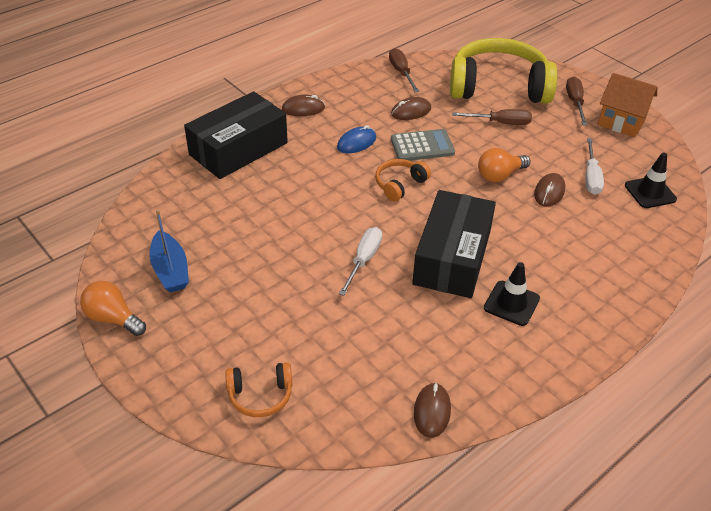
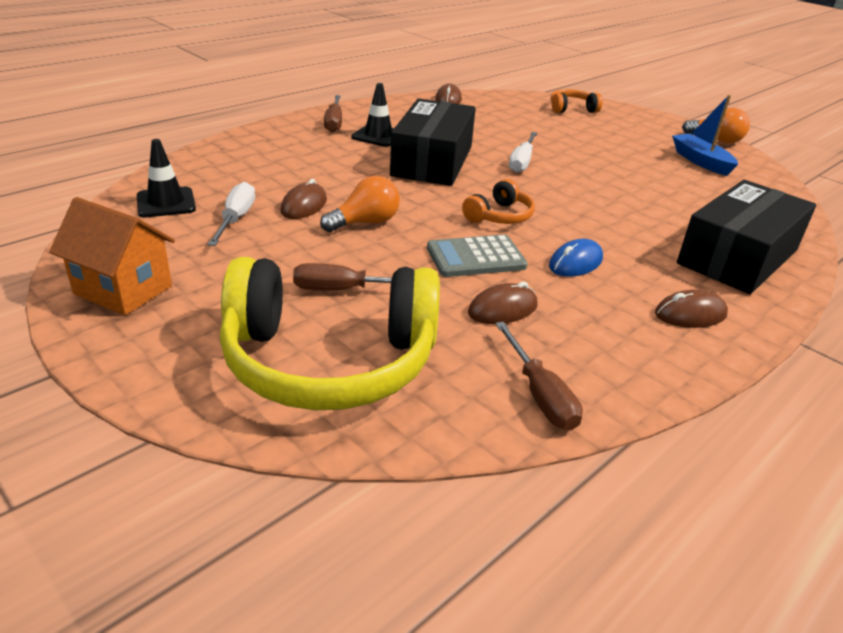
camera: 175 degrees right, 10 degrees down
(575, 102) = (185, 326): brown screwdriver -> brown screwdriver (334, 122)

